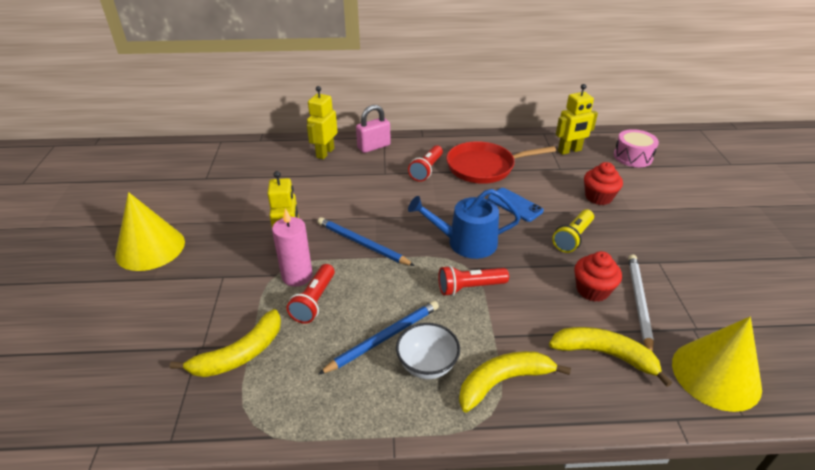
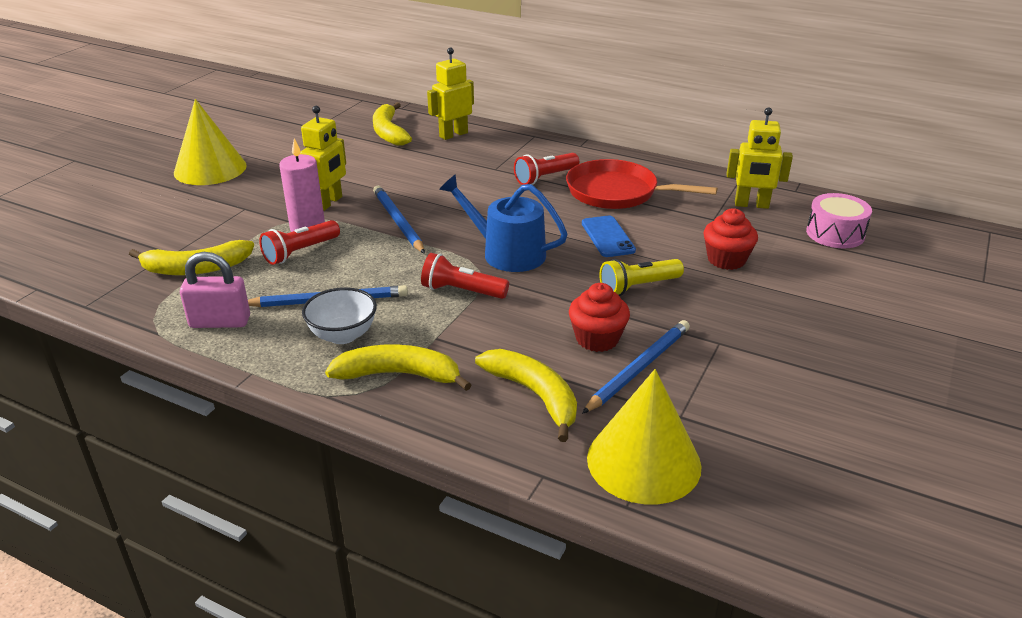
camera: 30 degrees right, 5 degrees down
(273, 165) = (389, 132): none -> yellow banana
(374, 147) = (512, 142): pink padlock -> pink padlock (220, 322)
(638, 302) = (638, 368): white pencil -> blue pencil

